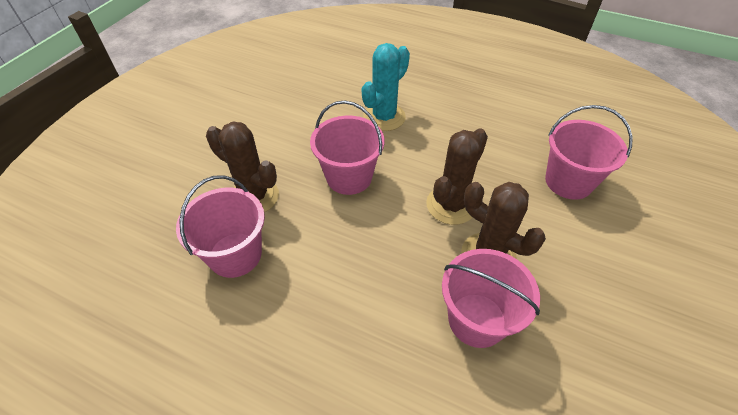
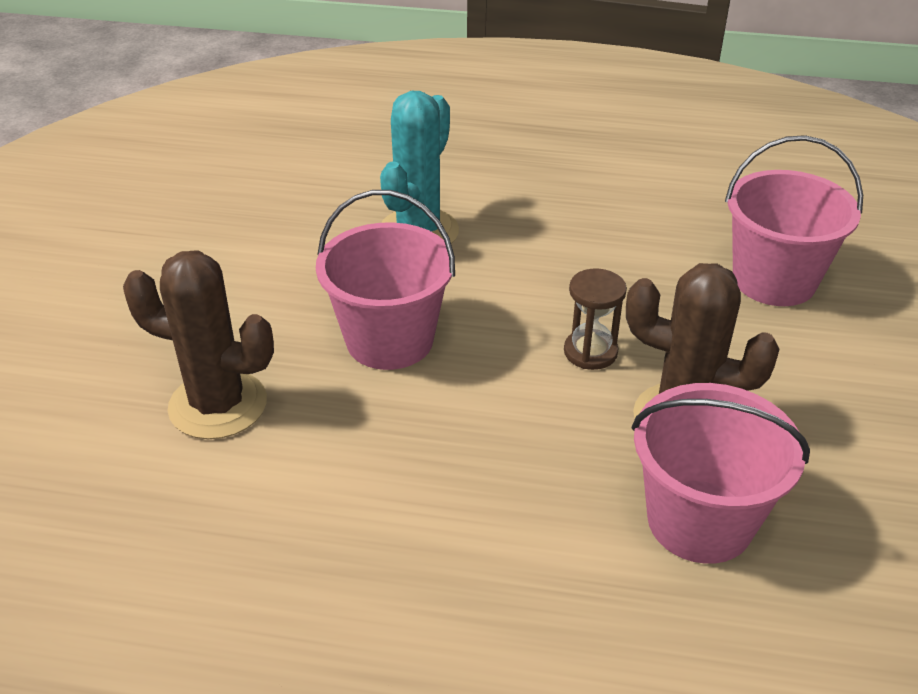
camera: 15 degrees left, 10 degrees down
(235, 255) = (218, 509): pink bucket -> none
(451, 205) = (590, 352): brown cactus -> brown hourglass

